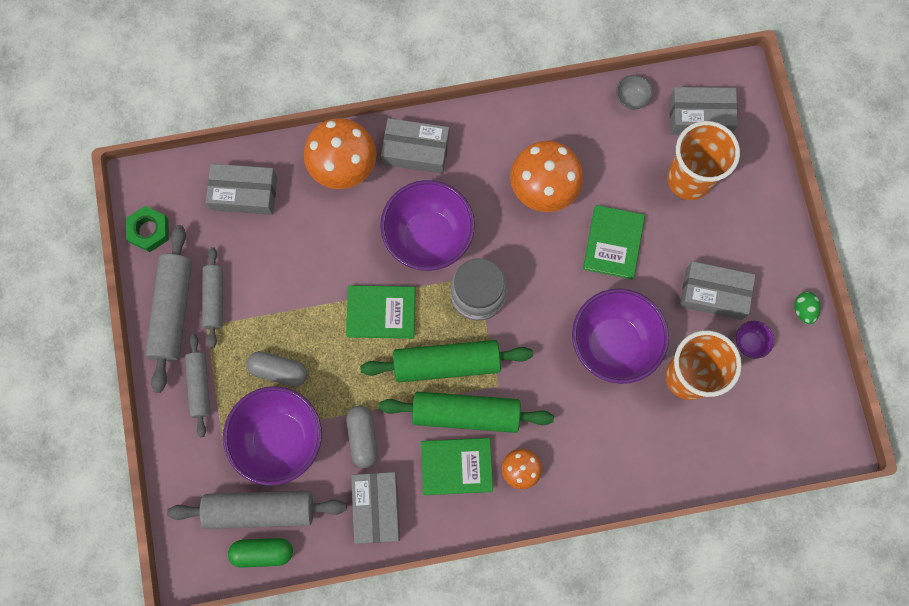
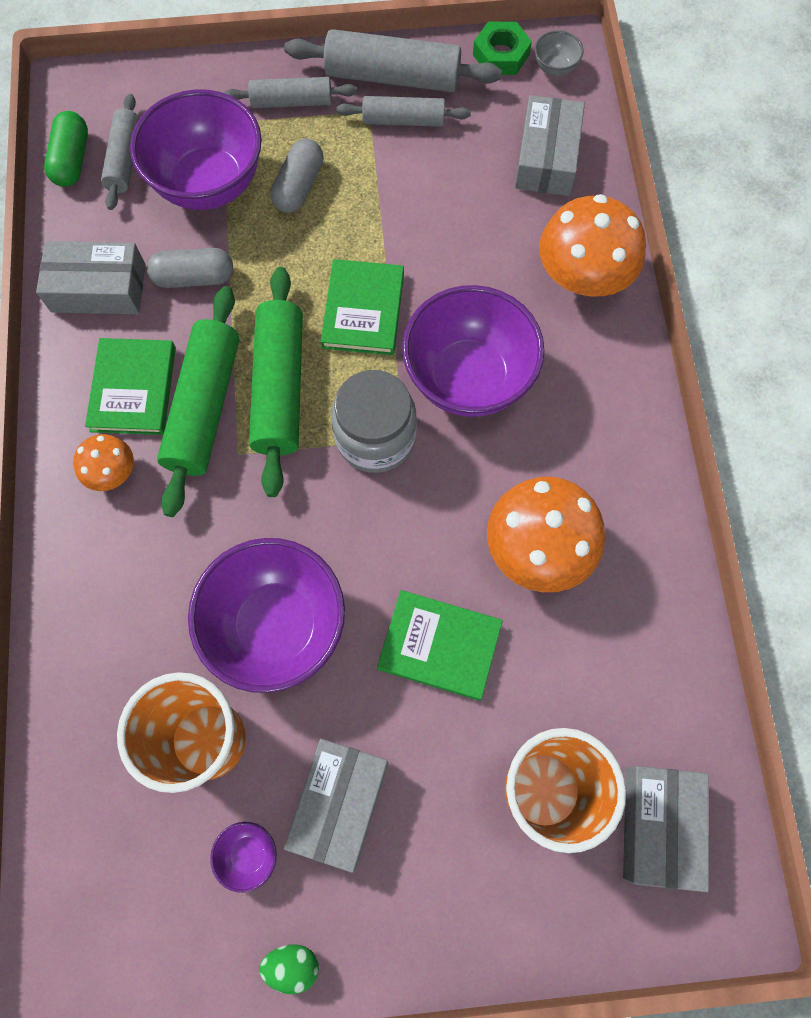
camera: 95 degrees right, 5 degrees down
(260, 510) = (124, 159): grey rolling pin -> grey rolling pin, size x0.61
(416, 150) = (604, 371): grey box -> none
(631, 99) = (690, 707): grey bowl -> grey bowl (555, 68)

